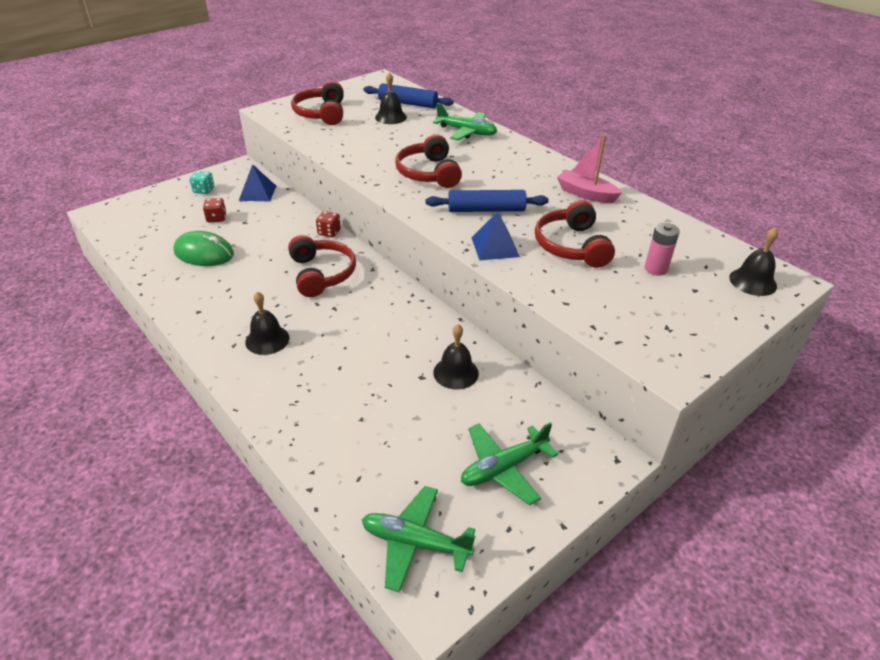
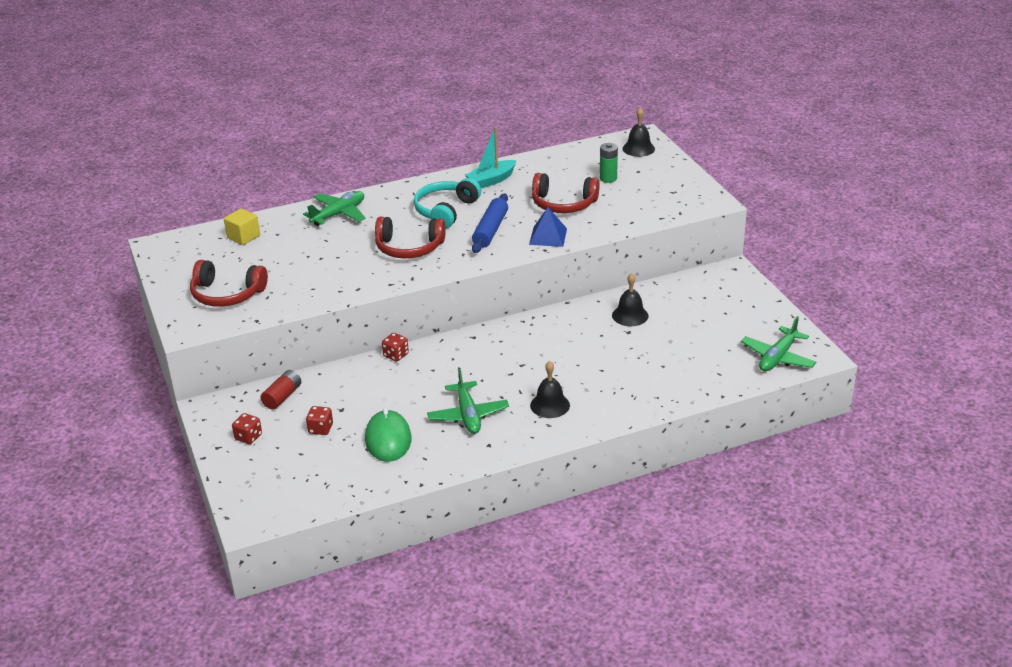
camera: 70 degrees left, 5 degrees down
(204, 190) = (248, 437): turquoise dice -> red dice
(204, 253) = (388, 439): green mouse -> green mouse turned 45 degrees counterclockwise
(257, 193) = (282, 397): blue pyramid -> red battery
(322, 274) = (466, 366): red headphones -> none
(390, 117) = (271, 252): black bell -> none
(408, 103) = (243, 237): blue rolling pin -> yellow cube
(503, 468) = (728, 312): green plane -> green plane (468, 415)
(507, 179) = (445, 210): none -> turquoise headphones
(586, 194) = (491, 180): pink boat -> turquoise boat
(656, 269) = (608, 178): pink battery -> green battery

